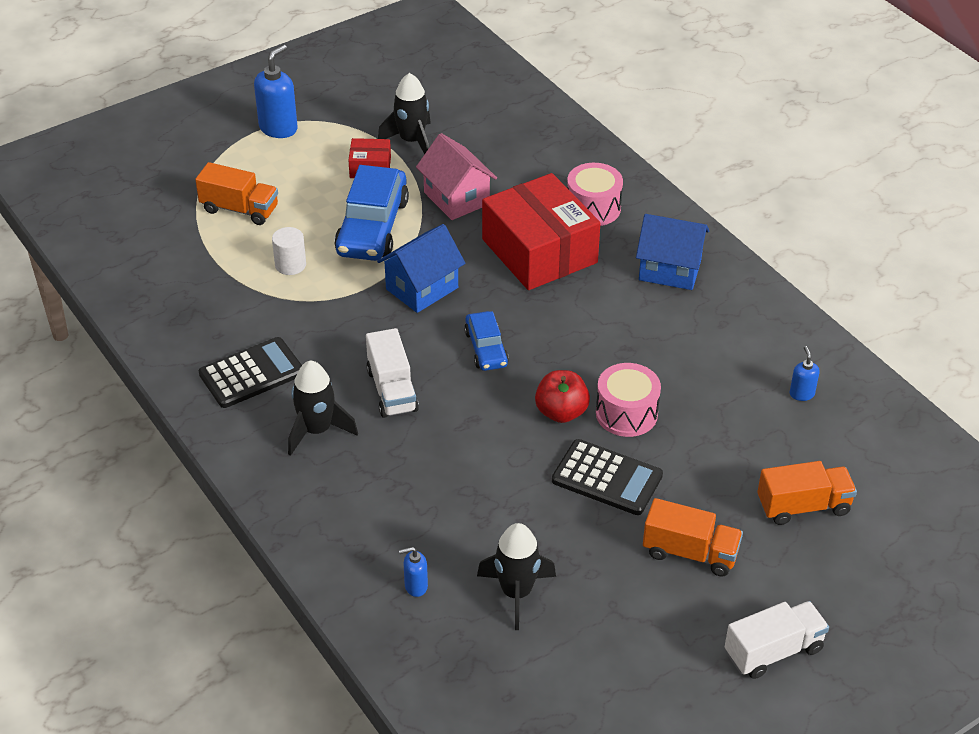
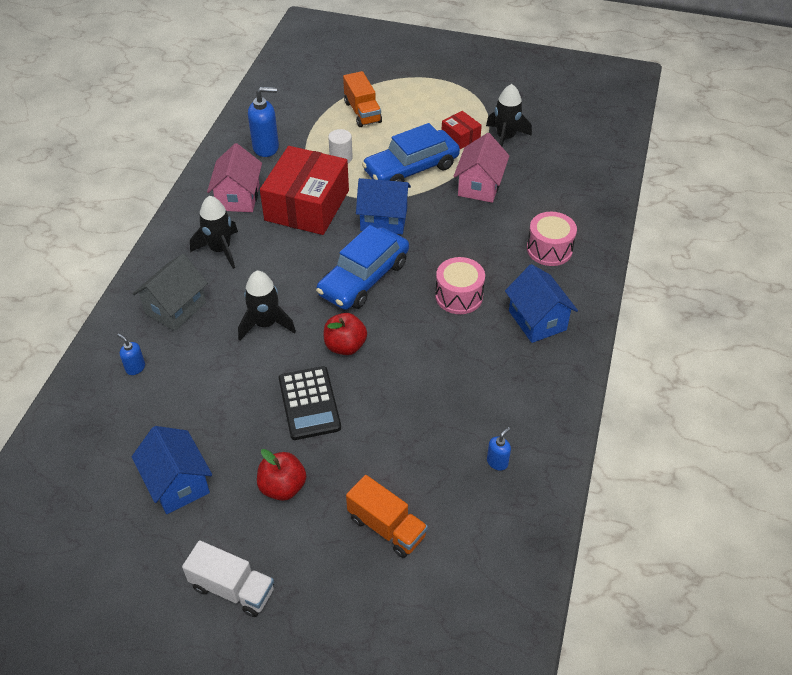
camera: 50 degrees right, 5 degrees up
(251, 373) = (238, 197): black calculator -> pink house
(278, 128) = (447, 84): blue soap dispenser -> blue soap dispenser (266, 147)
(364, 510) = (175, 308): none -> grey house
(392, 390) = (284, 260): white truck -> none
(486, 348) = (364, 278): blue car -> blue car, size x1.80
(516, 593) = (169, 418): black rocket -> black rocket (265, 324)
(539, 251) = (478, 249): red box -> red box (307, 205)
(609, 629) = (177, 484): none -> blue house
(626, 413) = (377, 378): pink drum -> pink drum (459, 296)
(690, 553) = (283, 487): orange truck -> red apple

